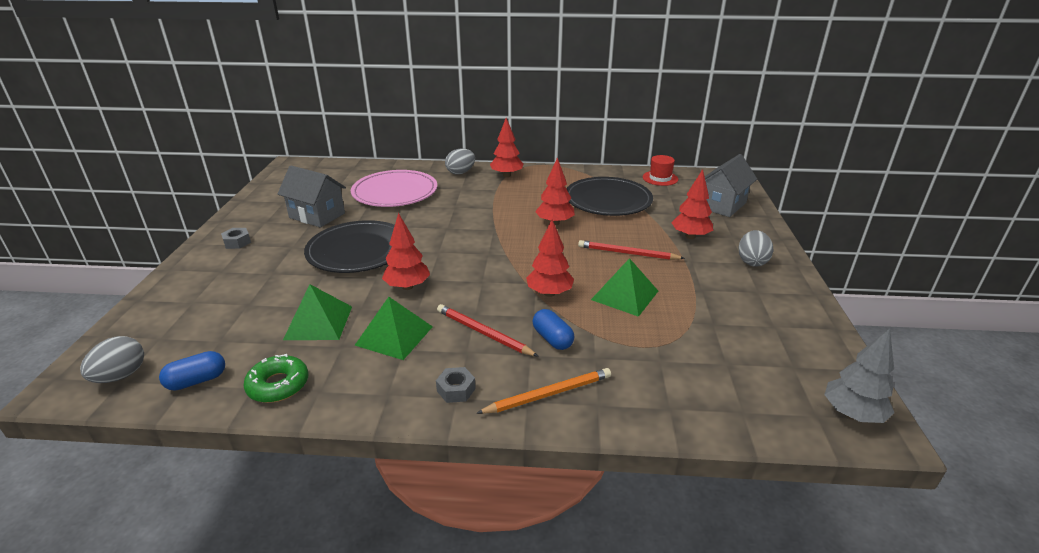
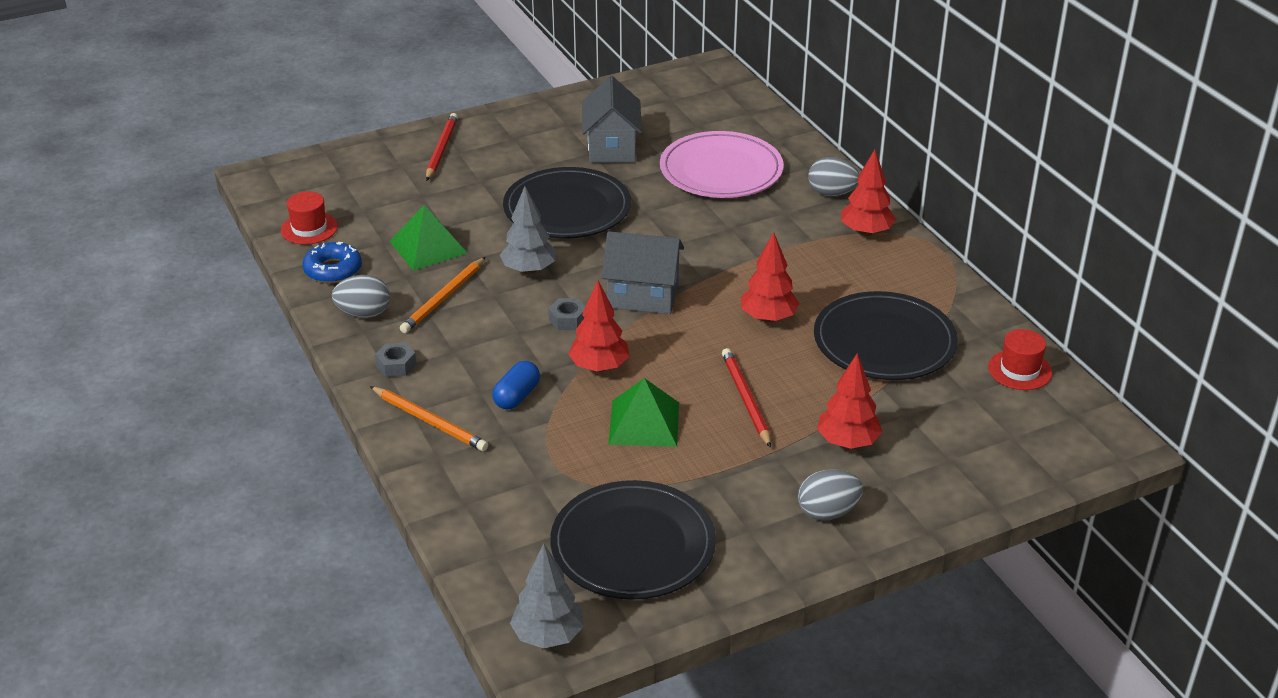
camera: 60 degrees right, 5 degrees up
(121, 376) = (289, 191): grey egg -> grey egg (364, 313)
(197, 381) = (309, 228): blue capsule -> red hat
(237, 242) = (513, 132): grey nut -> grey nut (568, 320)
(278, 385) = (333, 270): green donut -> blue donut
(394, 335) = (443, 298): green pyramid -> orange pencil
(407, 287) = (529, 270): red tree -> grey tree
(483, 333) = (491, 349): red pencil -> red pencil (441, 149)
(722, 205) = (987, 453): grey house -> grey house (643, 296)
(756, 341) = (633, 545): none -> black plate

